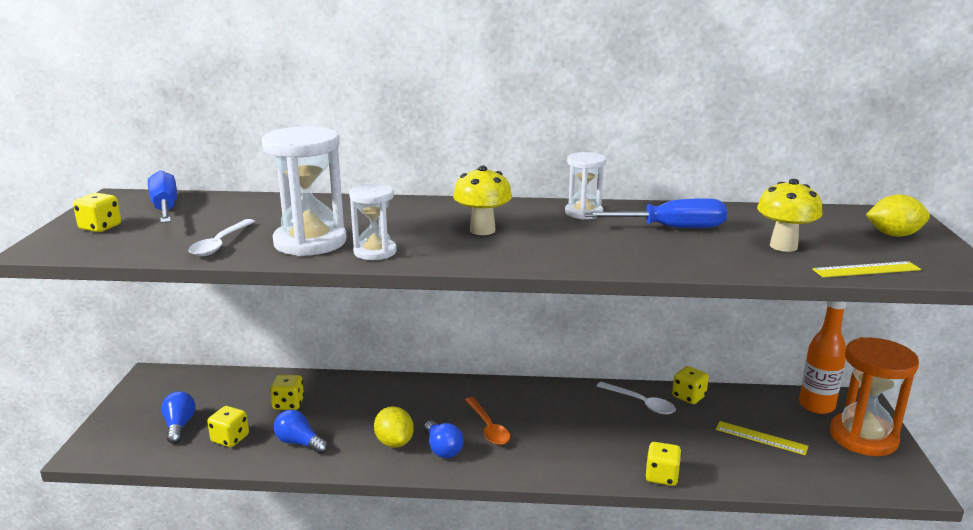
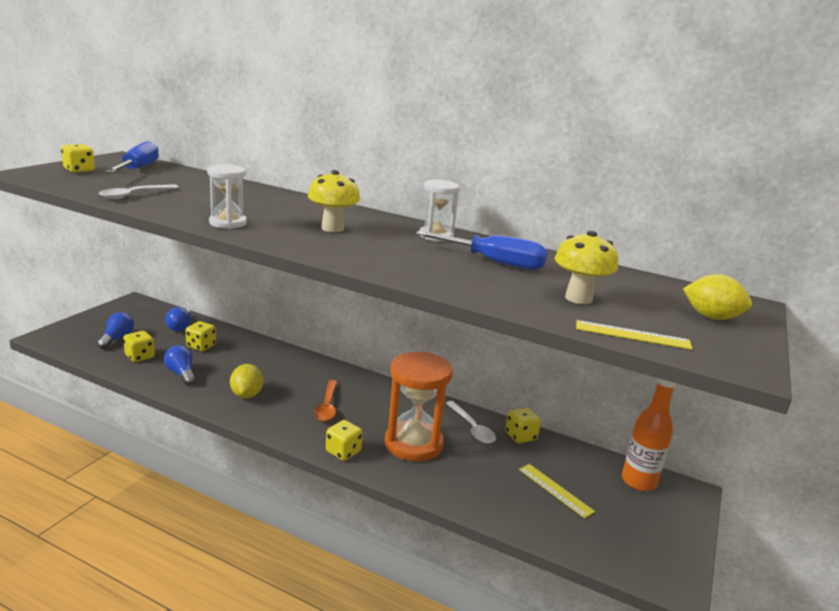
camera: 20 degrees right, 0 degrees up
(310, 242) = (194, 207): white hourglass -> none
(442, 449) = (277, 410): blue light bulb -> blue light bulb (180, 327)
(661, 476) = (431, 489): yellow dice -> yellow dice (343, 452)
(863, 437) = (660, 523): orange hourglass -> orange hourglass (413, 444)

